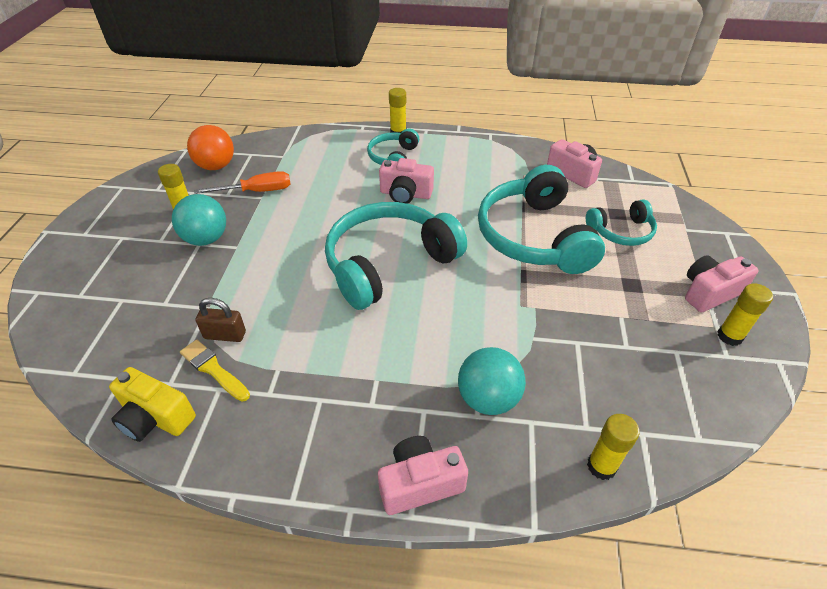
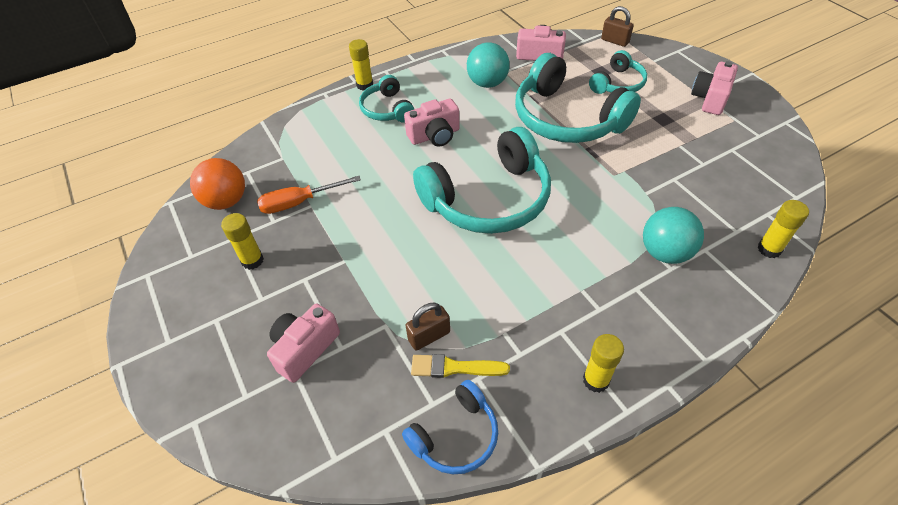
camera: 35 degrees left, 5 degrees up
(155, 417) = (455, 436): yellow camera -> blue headphones
(206, 239) = (306, 271): turquoise ball -> turquoise ball (487, 83)
(257, 191) = (299, 202): orange screwdriver -> orange screwdriver turned 150 degrees counterclockwise
(388, 263) = (488, 199): turquoise headphones -> turquoise headphones turned 135 degrees counterclockwise
(420, 483) = (688, 336): pink camera -> pink camera (305, 349)
(664, 194) = (615, 41): none -> brown padlock
(729, 336) = (748, 121): yellow glue stick -> yellow glue stick (596, 380)

